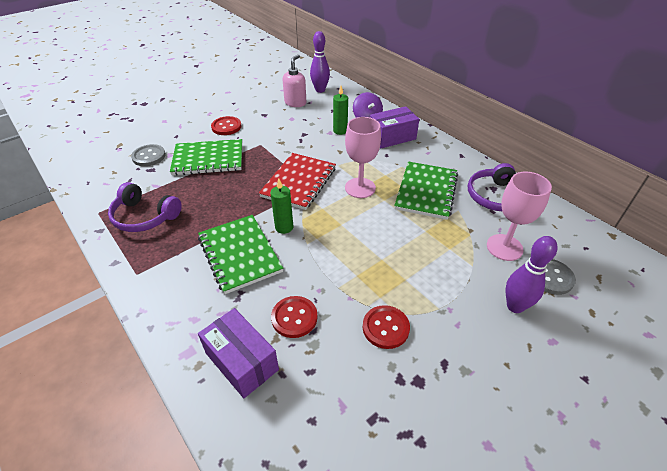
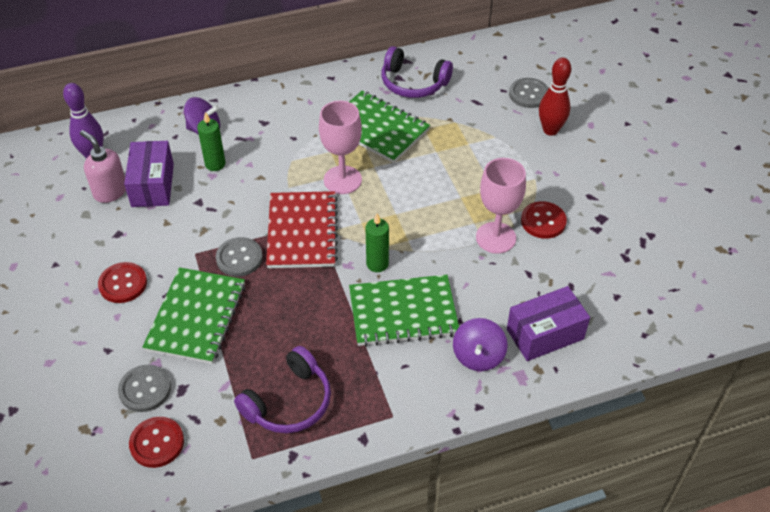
camera: 70 degrees left, 5 degrees up
(205, 314) = (478, 356): none -> purple spinning top
(263, 162) = (239, 258): none -> grey button
(294, 317) = (508, 284): red button -> red button (157, 443)
(299, 182) = (302, 232): red notebook -> red notebook turned 45 degrees clockwise
(392, 137) = (260, 121): purple box -> purple box (152, 185)
(504, 247) = (482, 106): pink goblet -> pink goblet (495, 238)
(515, 306) = (550, 130): purple bowling pin -> red bowling pin

